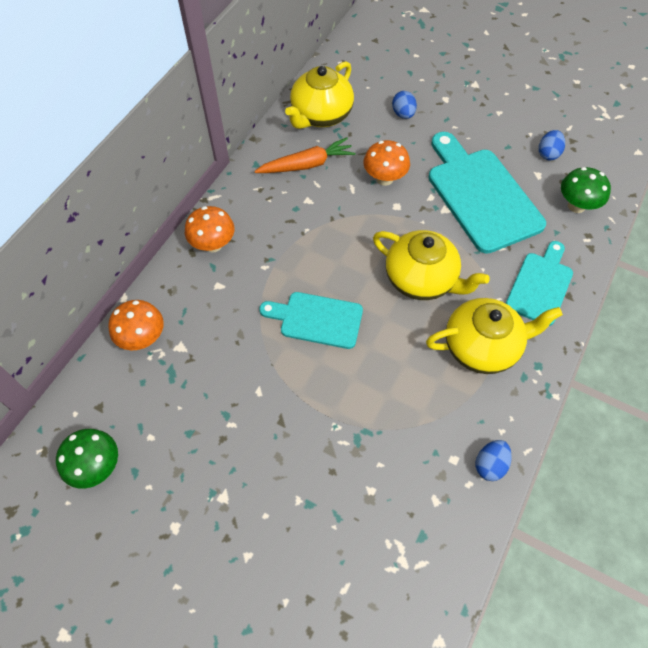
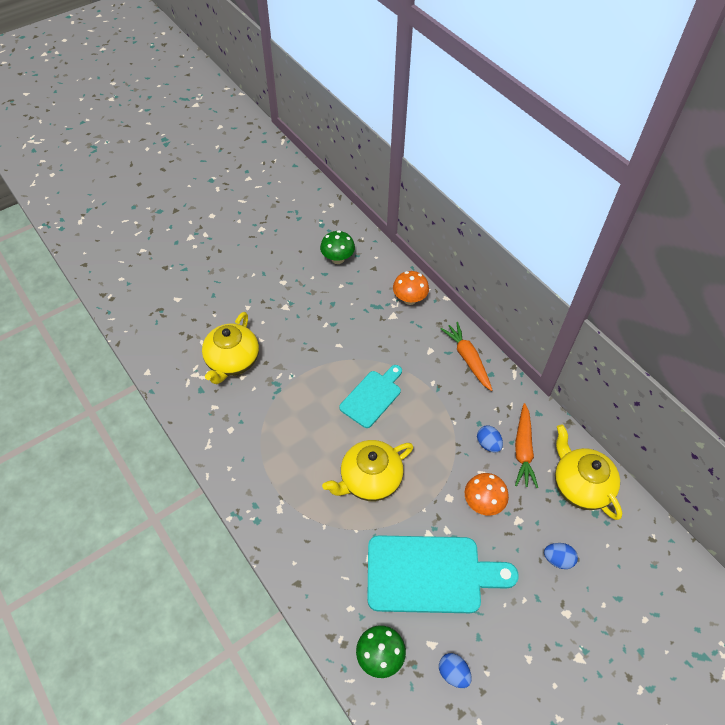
camera: 115 degrees right, 5 degrees down
(213, 244) = (467, 359): orange mushroom -> orange carrot
(482, 347) = (293, 491): yellow teapot -> yellow teapot (232, 361)
(490, 465) = (213, 448): blue egg -> blue egg (488, 444)
(540, 285) = (318, 566): turquoise cutting board -> none

